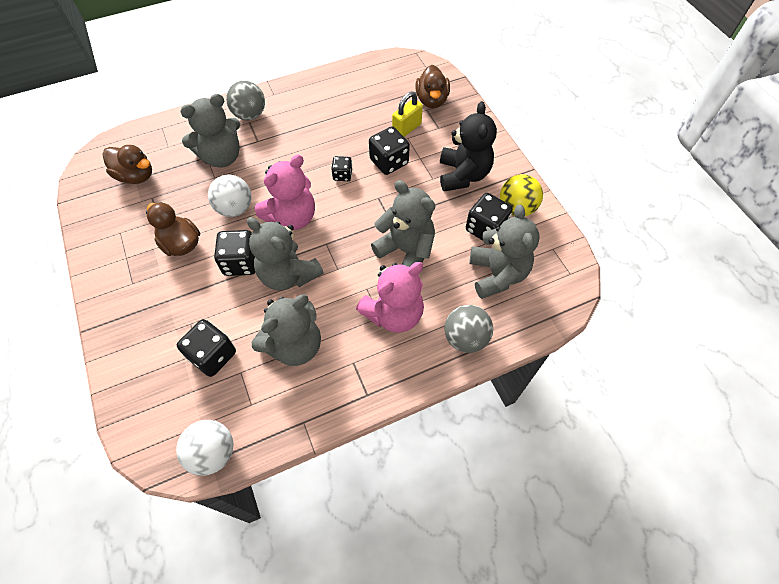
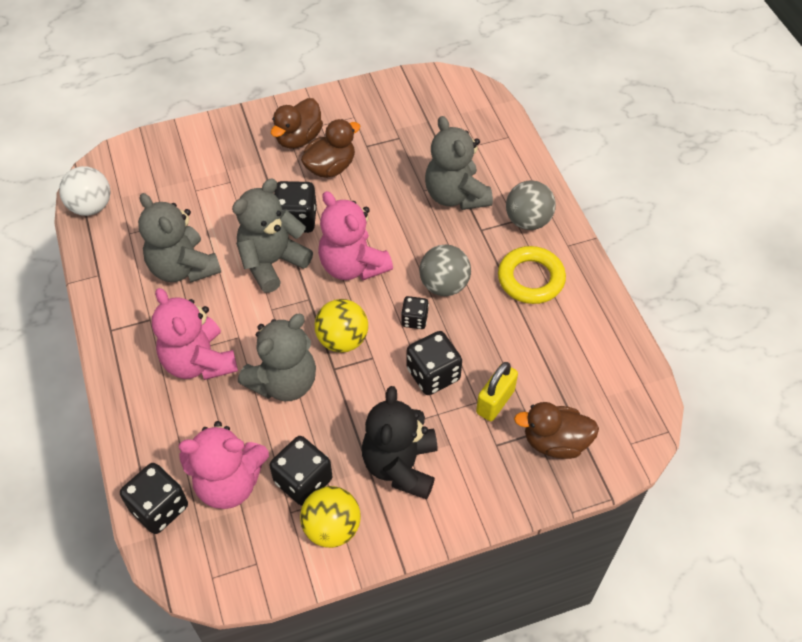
camera: 95 degrees right, 5 degrees down
(136, 176) = (432, 121): brown duck -> brown duck (298, 138)
(213, 355) = (189, 201): black dice -> black dice (159, 508)
(235, 208) = (373, 211): white ball -> none
(303, 113) = (531, 279): none -> yellow ring
(364, 217) = (342, 340): none -> yellow ball
(406, 129) = (495, 402): yellow padlock -> yellow padlock turned 75 degrees clockwise
(463, 175) = (400, 465): black teddy bear -> black teddy bear turned 90 degrees clockwise
(465, 338) = (150, 433): grey ball -> grey ball (444, 285)
(497, 274) = (229, 483): grey teddy bear -> pink teddy bear

